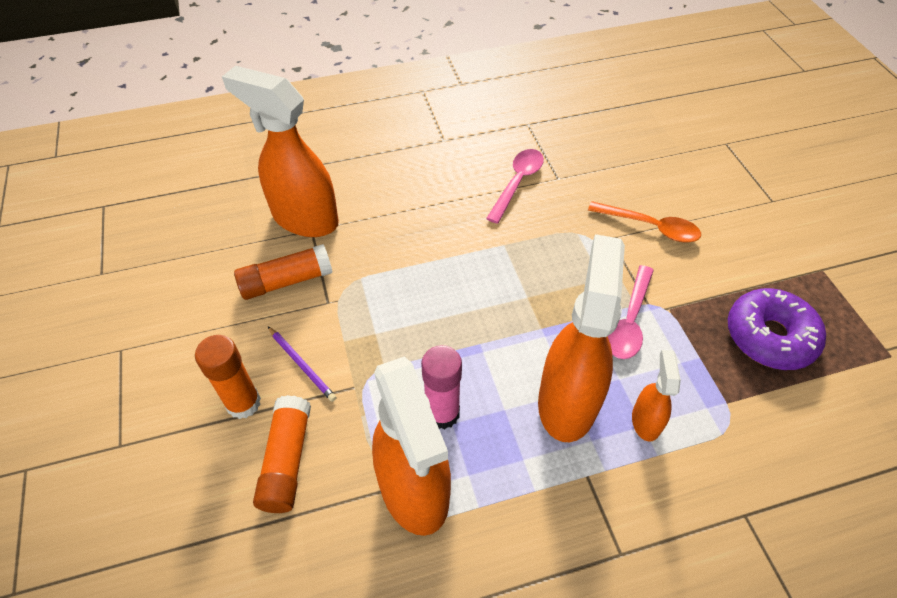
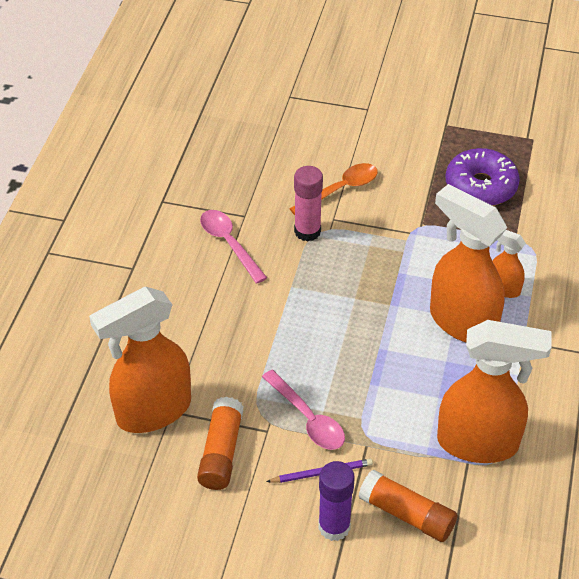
camera: 60 degrees left, 5 degrees down
(243, 403) = (334, 527): orange glue stick -> purple glue stick
(442, 413) = (426, 399): pink glue stick -> pink glue stick (307, 231)
(629, 321) = (418, 251): pink spoon -> pink spoon (308, 418)

